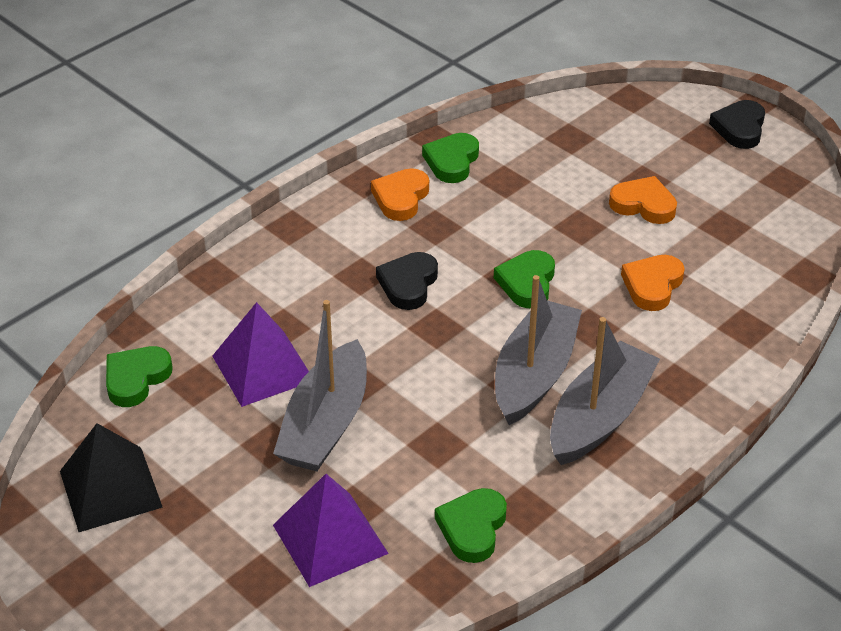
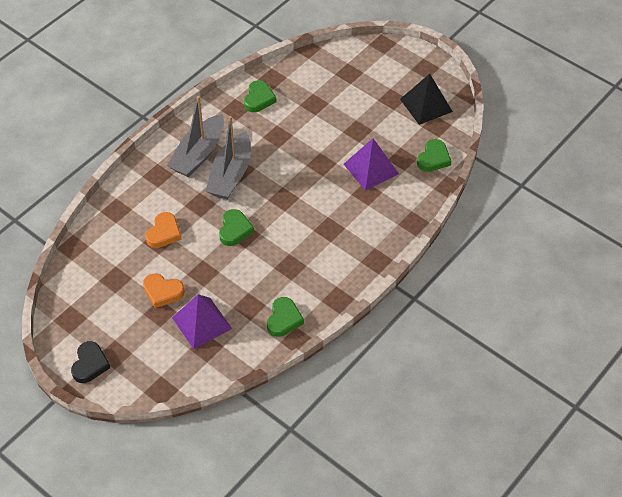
camera: 175 degrees right, 10 degrees up
(326, 424) = (333, 141): grey boat -> none
(330, 539) = (321, 90): purple pyramid -> purple pyramid (202, 323)
(401, 198) = (313, 286): orange heart -> none
(408, 284) = (301, 224): black heart -> none

